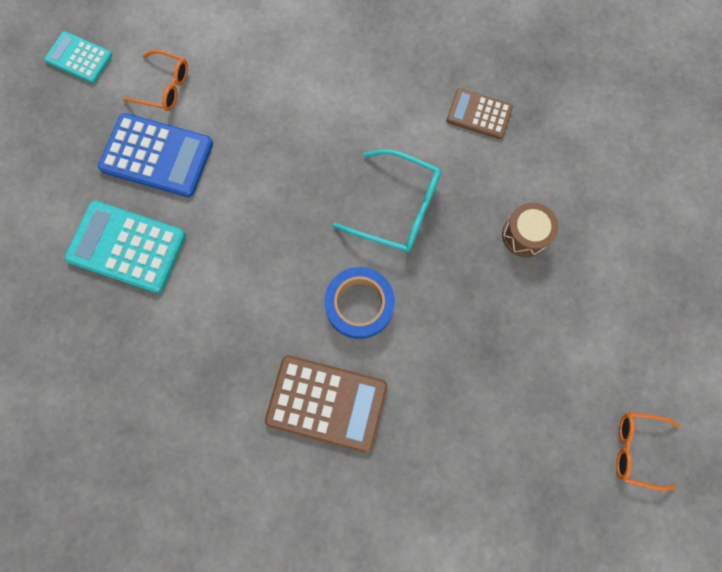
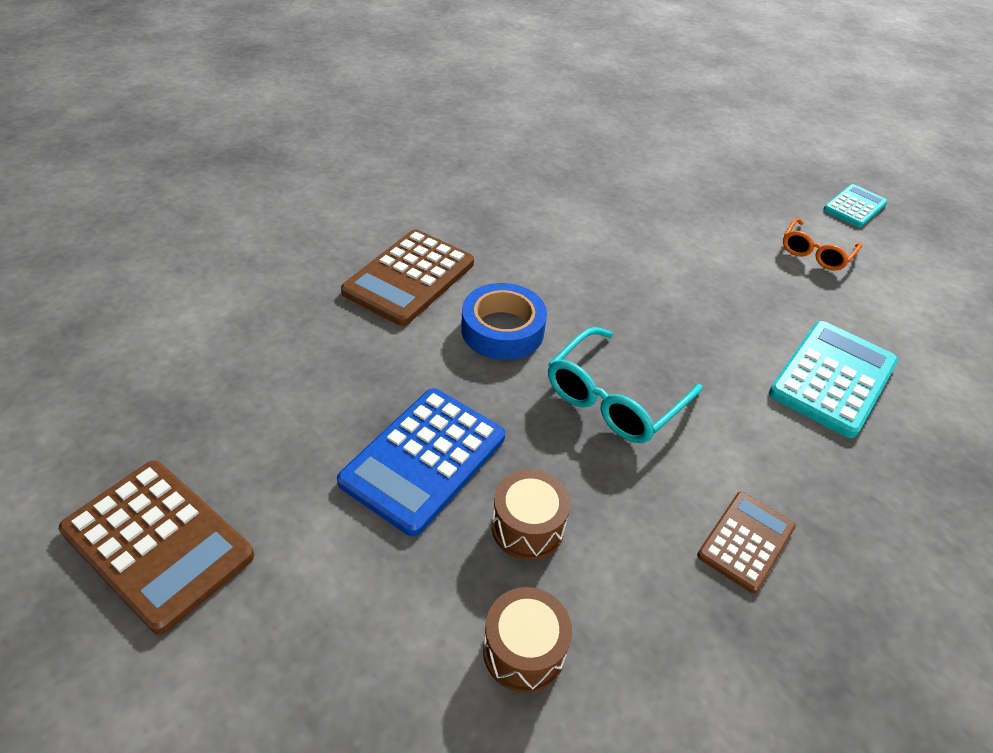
camera: 105 degrees right, 30 degrees down
(127, 247) = (632, 195): turquoise calculator -> turquoise calculator (832, 378)
(157, 156) = (729, 231): blue calculator -> blue calculator (424, 459)
(599, 215) = (523, 650): none -> brown drum
(637, 448) = (158, 543): orange glasses -> brown calculator

